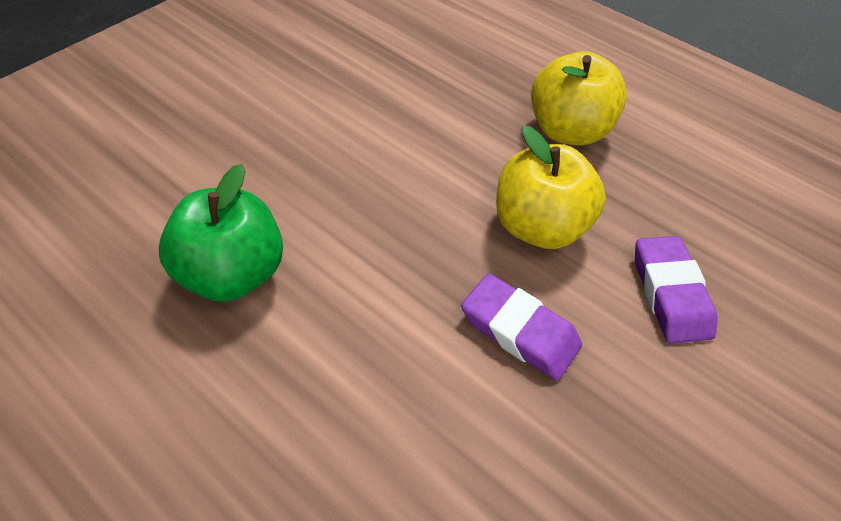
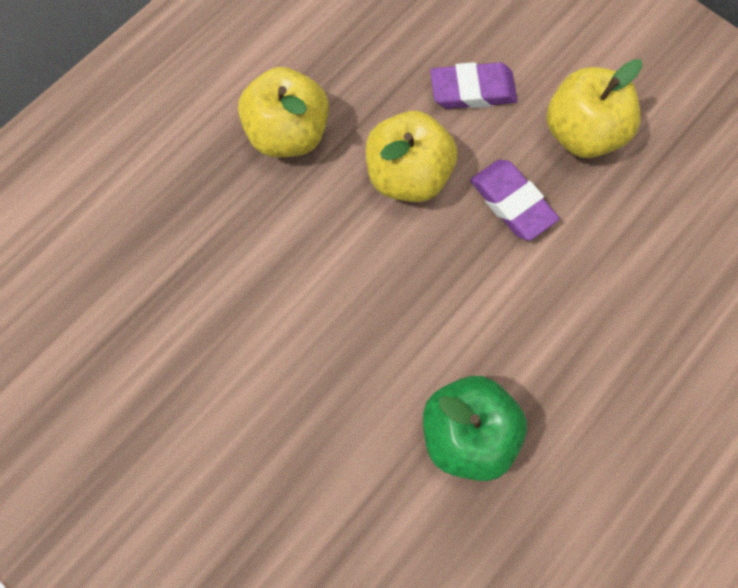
camera: 85 degrees left, 20 degrees up
(519, 331) = (511, 202): purple eraser -> purple eraser turned 75 degrees counterclockwise
(643, 426) = (581, 133): none -> yellow apple

